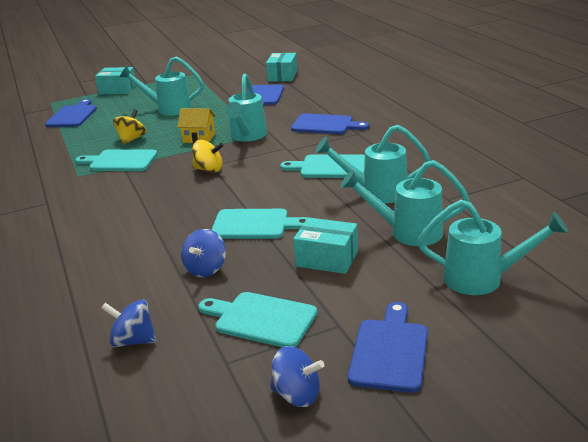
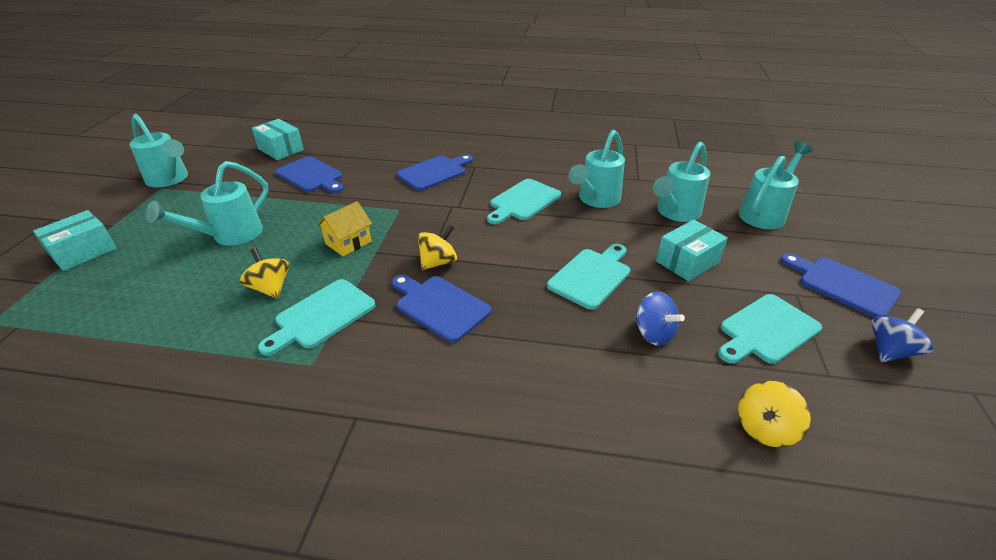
camera: 60 degrees left, 10 degrees up
(72, 115) = (92, 315): blue cutting board -> blue cutting board (439, 306)
(133, 341) = (764, 428): blue spinning top -> yellow spinning top
(247, 137) = (394, 216): turquoise watering can -> turquoise watering can (170, 180)

